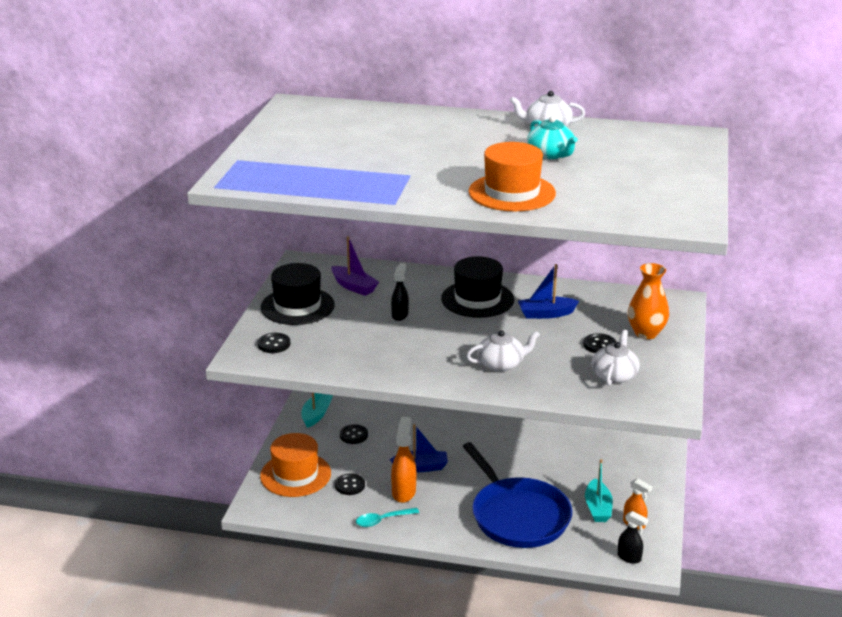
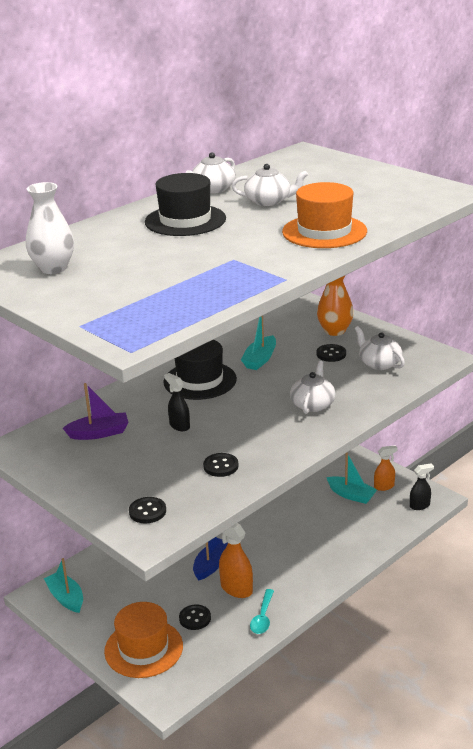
camera: 55 degrees left, 0 degrees up
(297, 306) = (93, 476): black hat -> black hat (185, 220)
(320, 123) = (53, 268): none -> white vase
(353, 435) = (124, 587): black button -> black button (221, 466)
(517, 515) = (325, 538): blue pan -> none
(546, 314) = (260, 359): blue boat -> turquoise boat
(551, 154) = (269, 201): turquoise teapot -> white teapot

